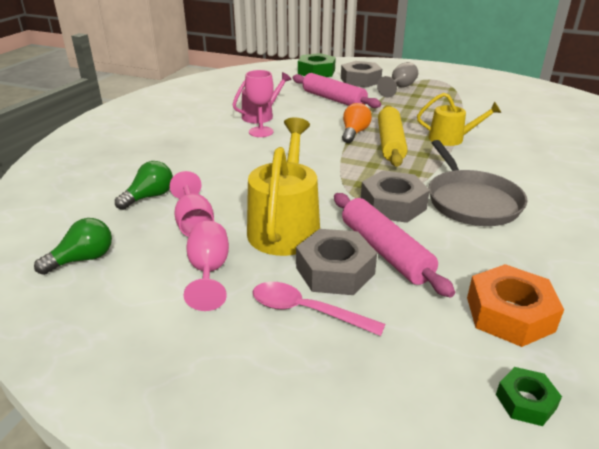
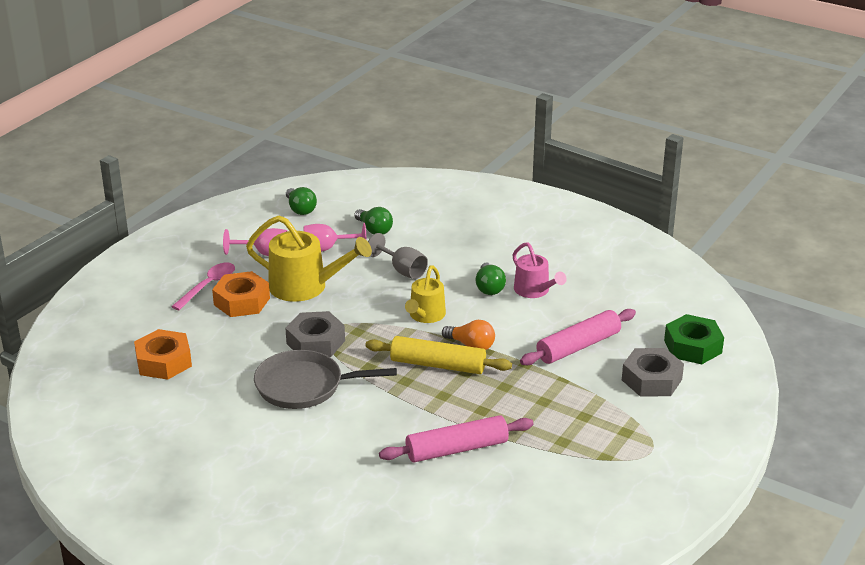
camera: 100 degrees right, 0 degrees up
(261, 132) = (489, 288): pink goblet -> green light bulb
(335, 271) = (242, 301): grey nut -> orange nut
(385, 251) = (253, 326): pink rolling pin -> pink rolling pin (457, 449)
(400, 88) = (615, 408): grey goblet -> grey goblet (402, 270)
(451, 138) = (438, 410): yellow watering can -> yellow watering can (425, 315)
(525, 401) = (101, 346): green nut -> none

